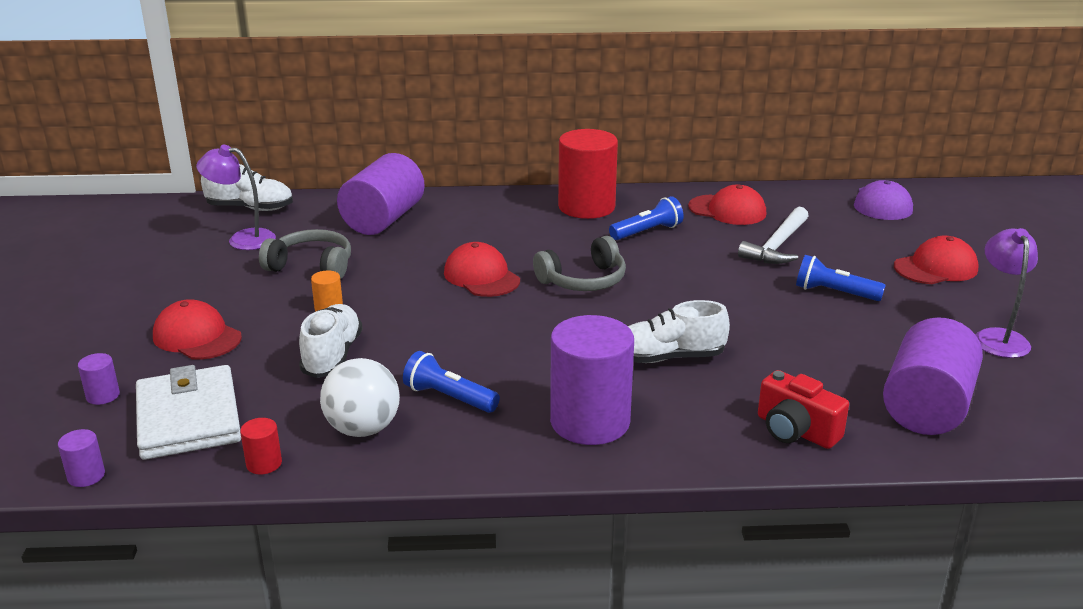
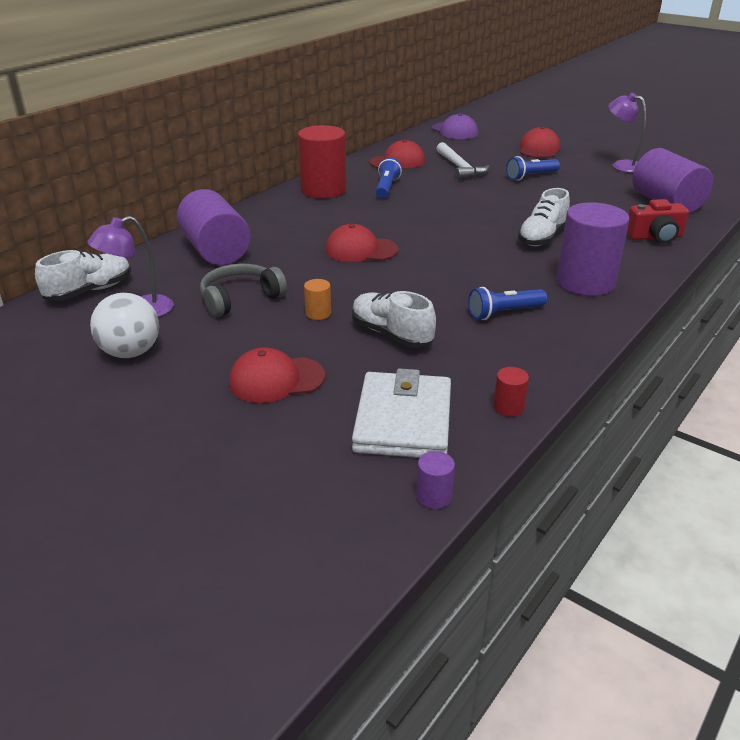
camera: 50 degrees left, 5 degrees up
(103, 395) = (310, 453): purple cylinder -> none
(189, 418) = (403, 421): white wallet -> white wallet turned 75 degrees clockwise
(363, 429) = (506, 355): white ball -> white ball (131, 352)
(583, 280) = (417, 225): grey headphones -> none

